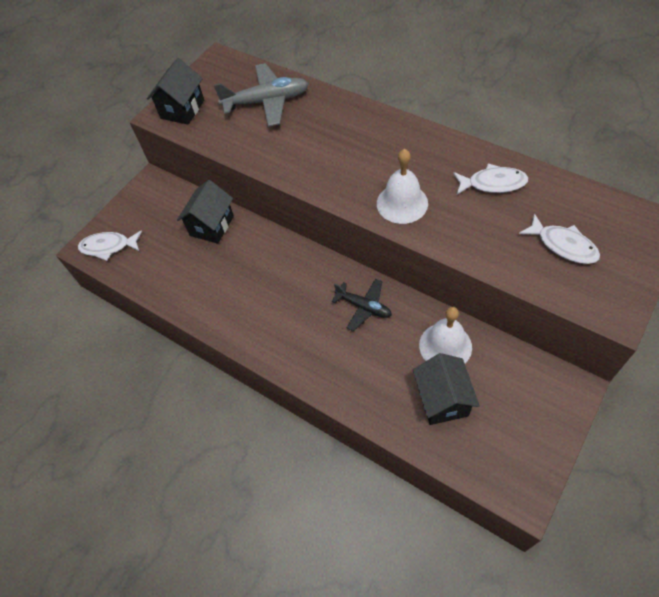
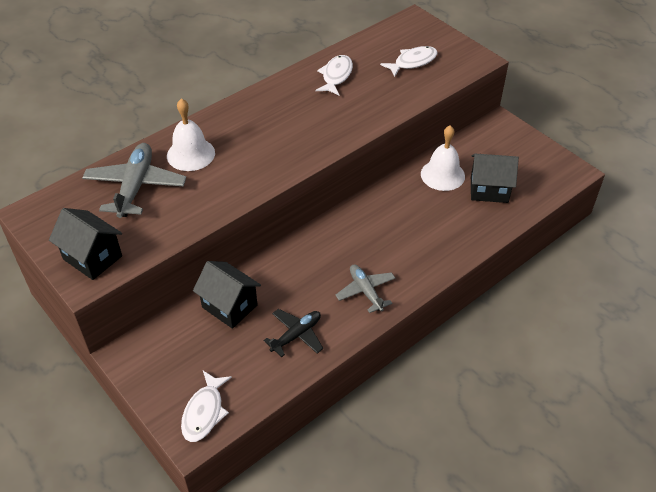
camera: 80 degrees left, 10 degrees down
(255, 319) = (366, 291): none -> grey plane
(364, 307) = (385, 213): black plane -> black plane (296, 335)
(402, 203) = (328, 128): white bell -> white bell (191, 154)

